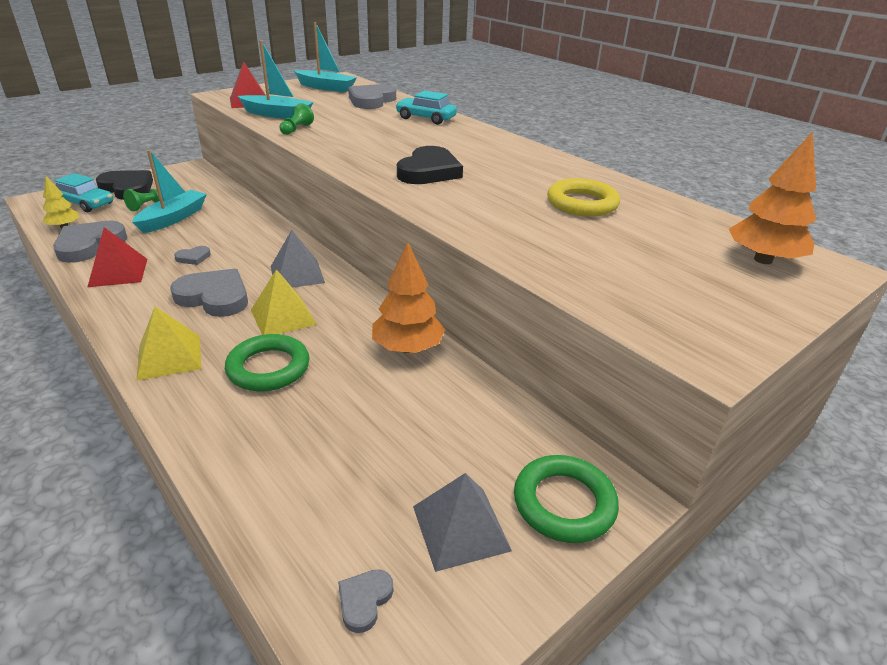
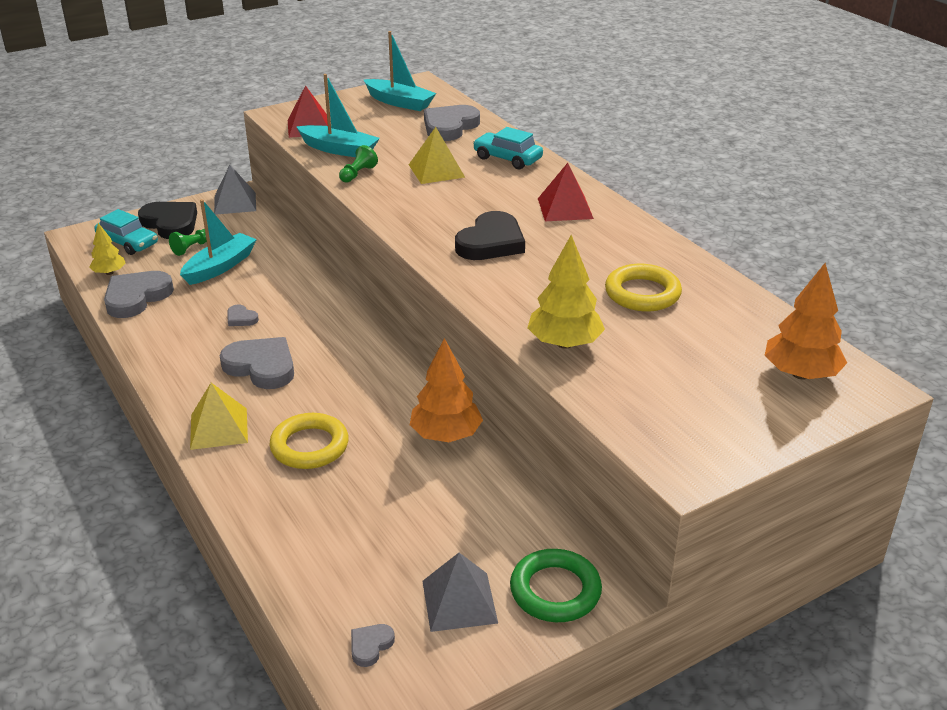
camera: 10 degrees right, 0 degrees up
(118, 272) = (167, 332): red pyramid -> red pyramid (565, 208)
(193, 257) = (241, 318): grey heart -> grey heart turned 60 degrees clockwise
(268, 368) = (309, 446): green ring -> yellow ring
(283, 317) = (327, 393): yellow pyramid -> yellow pyramid (436, 171)
(297, 274) = (346, 344): grey pyramid -> grey pyramid (235, 203)
(527, 245) = (564, 343): none -> yellow tree

